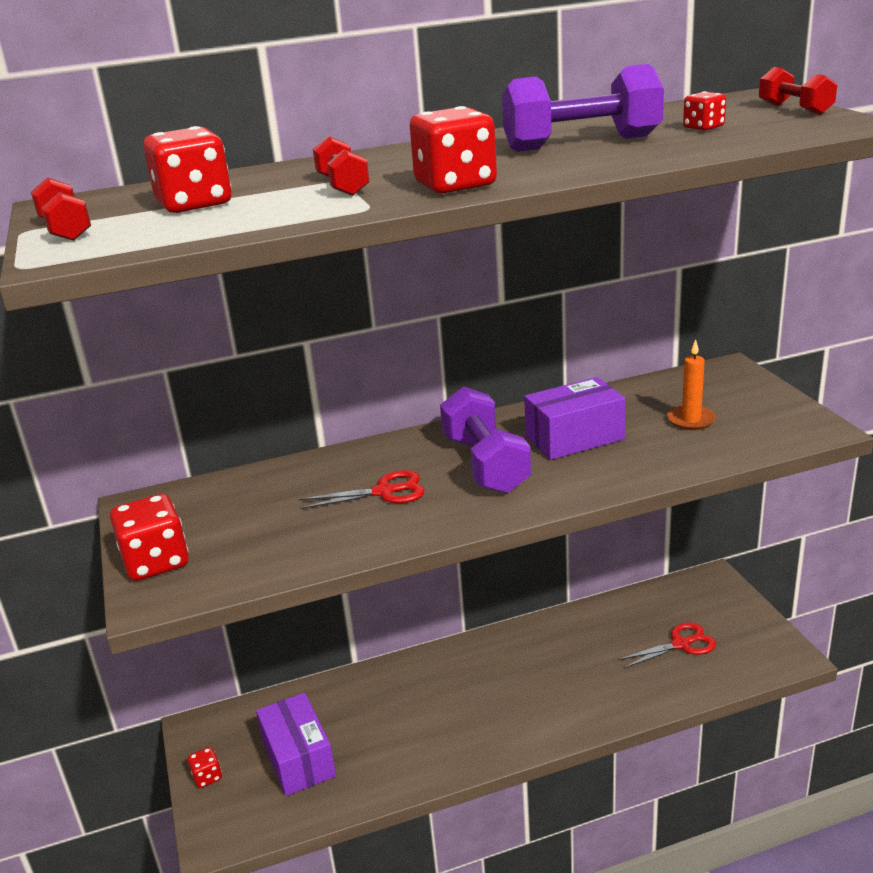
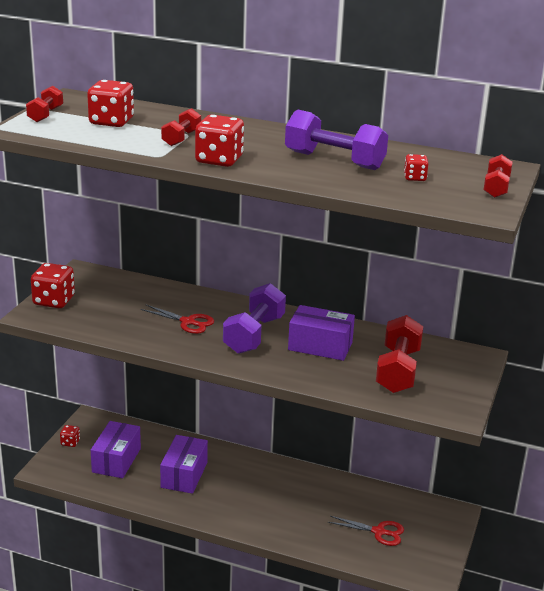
camera: 35 degrees right, 0 degrees up
(404, 720) = (184, 475): none -> purple box
(691, 420) = (398, 370): orange candle -> red dumbbell

